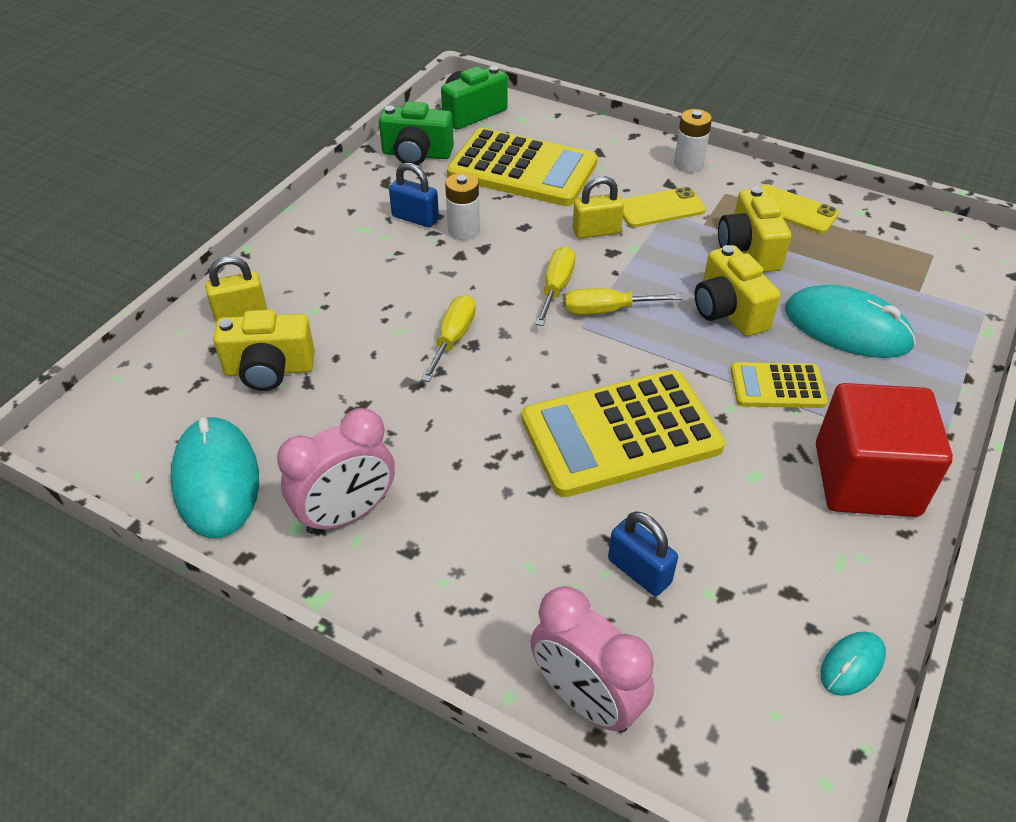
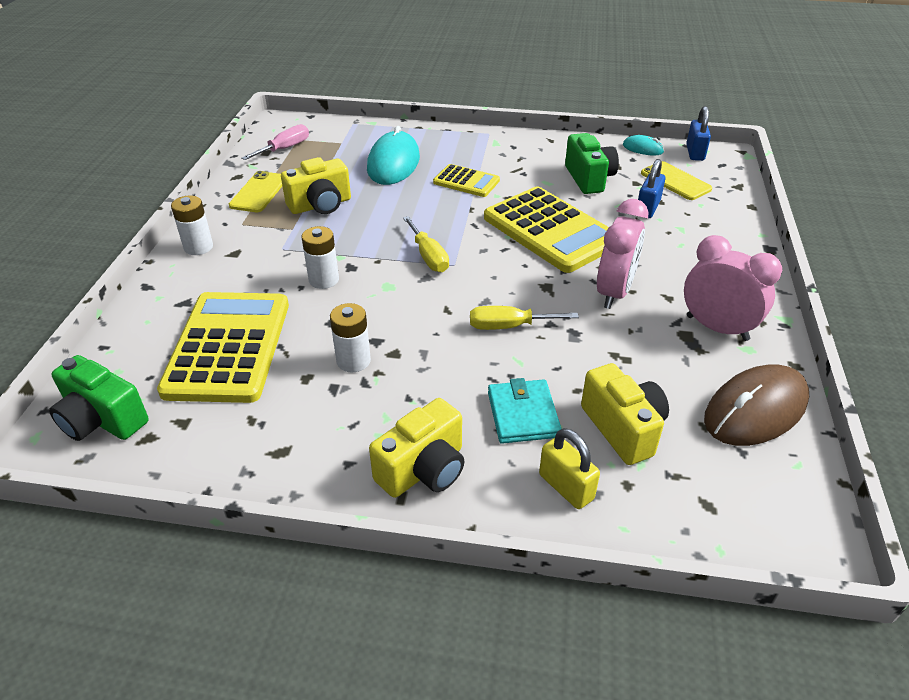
camera: 110 degrees left, 5 degrees down
(216, 480) = (755, 409): turquoise mouse -> brown mouse
(331, 312) = (523, 414): none -> turquoise wallet
(415, 218) = (344, 403): blue padlock -> blue padlock (695, 153)
(416, 154) = (211, 442): green camera -> green camera (589, 178)
(556, 287) = (413, 286): yellow screwdriver -> none
(586, 699) = (737, 212): pink clock -> pink clock (614, 292)
(596, 231) = (324, 280): yellow padlock -> white battery
(660, 208) = (276, 252): yellow phone -> yellow phone (675, 181)
(728, 311) = (400, 206): yellow camera -> yellow camera (423, 469)
(777, 386) = (466, 181): yellow calculator -> yellow calculator turned 45 degrees counterclockwise
(866, 479) = (522, 151): red cube -> none
(906, 240) = (285, 148): none -> pink screwdriver

